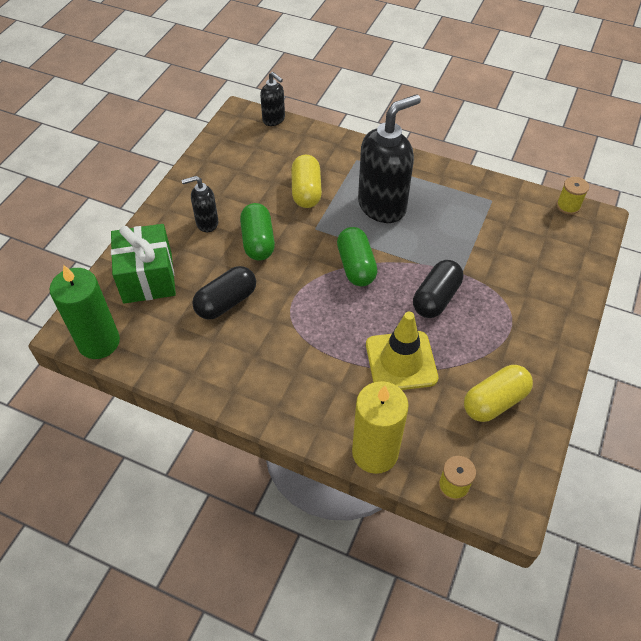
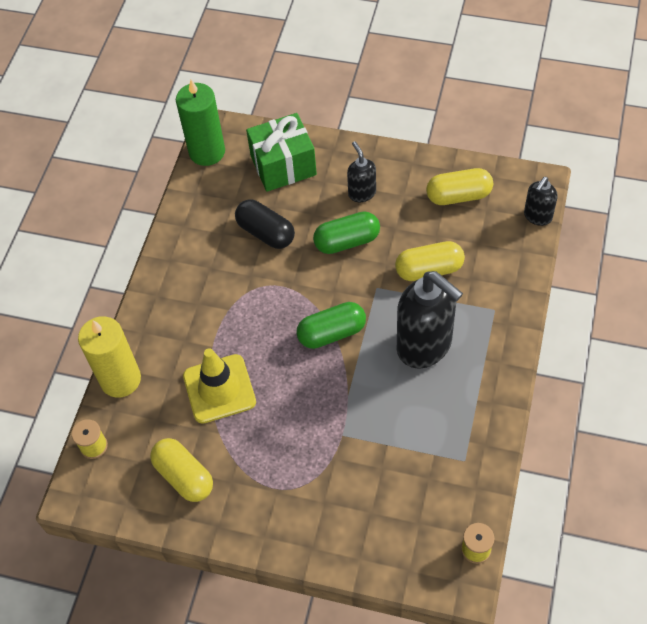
camera: 85 degrees right, 5 degrees up
(235, 161) = (458, 196): none -> yellow capsule
(436, 298) = (303, 412): black capsule -> none

